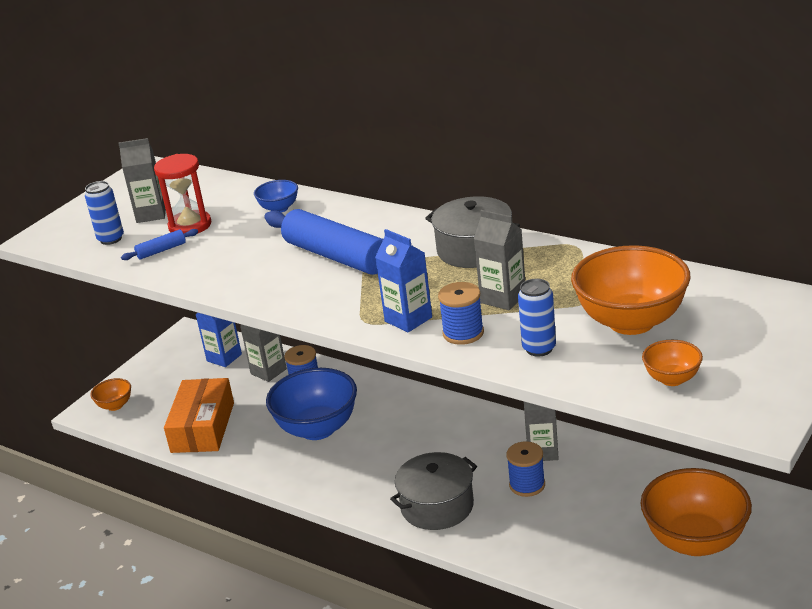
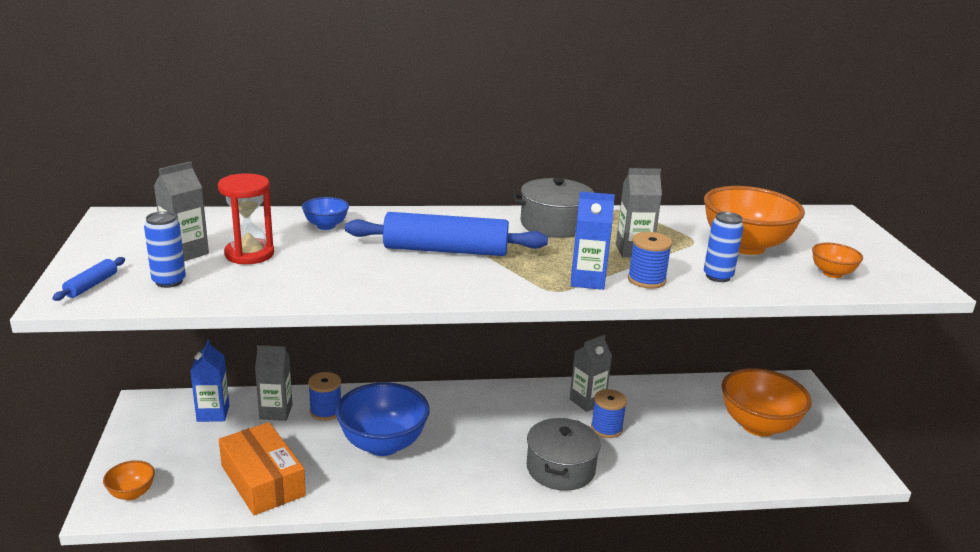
camera: 45 degrees left, 5 degrees down
(161, 250) = (250, 279): blue rolling pin -> blue rolling pin (91, 285)

